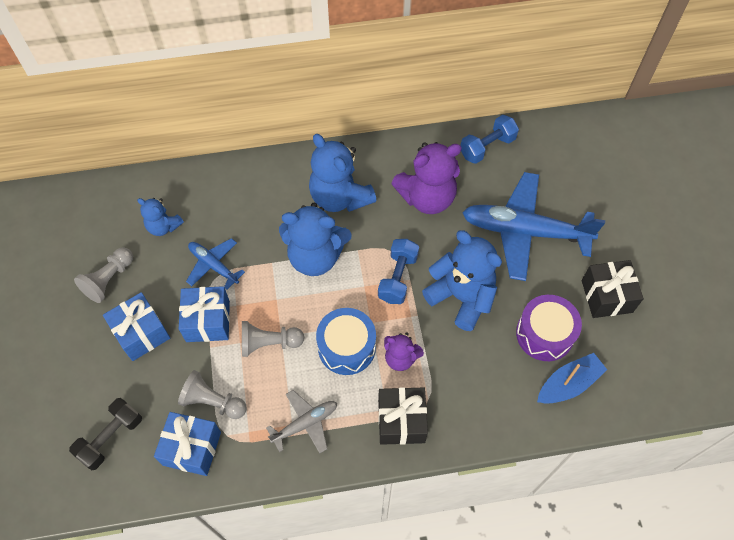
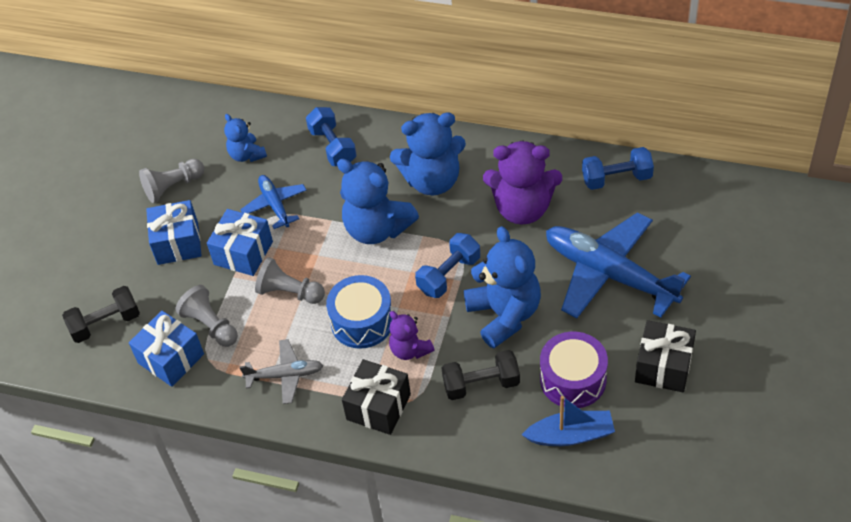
camera: 30 degrees right, 10 degrees down
(238, 194) = (333, 147): none -> blue dumbbell
(340, 197) = (432, 180): blue teddy bear -> blue teddy bear turned 90 degrees counterclockwise
(475, 366) = (481, 384): none -> black dumbbell

